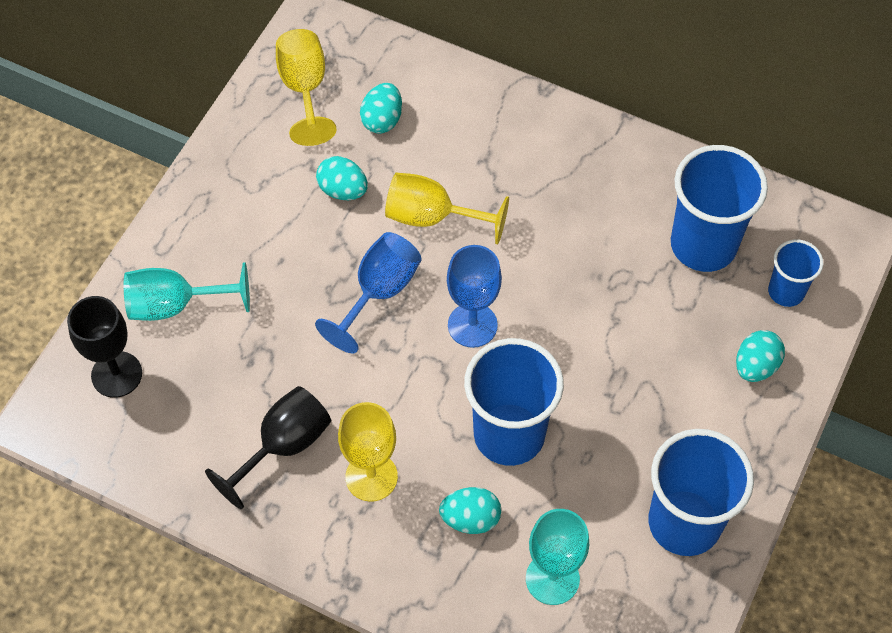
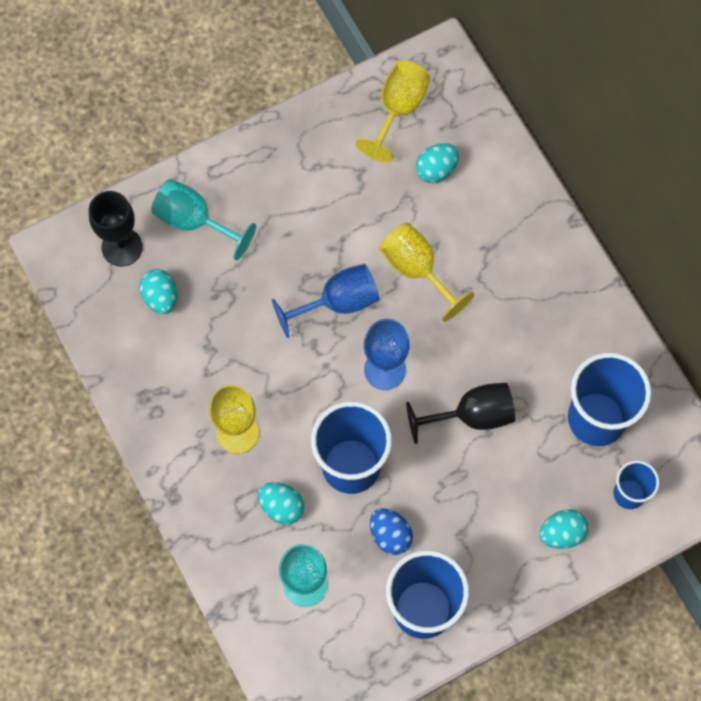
camera: 35 degrees right, 10 degrees up
(283, 446) = (195, 372): black goblet -> black goblet (472, 416)
(343, 190) = (368, 207): turquoise egg -> turquoise egg (160, 297)
(598, 474) = (390, 535): none -> blue egg

